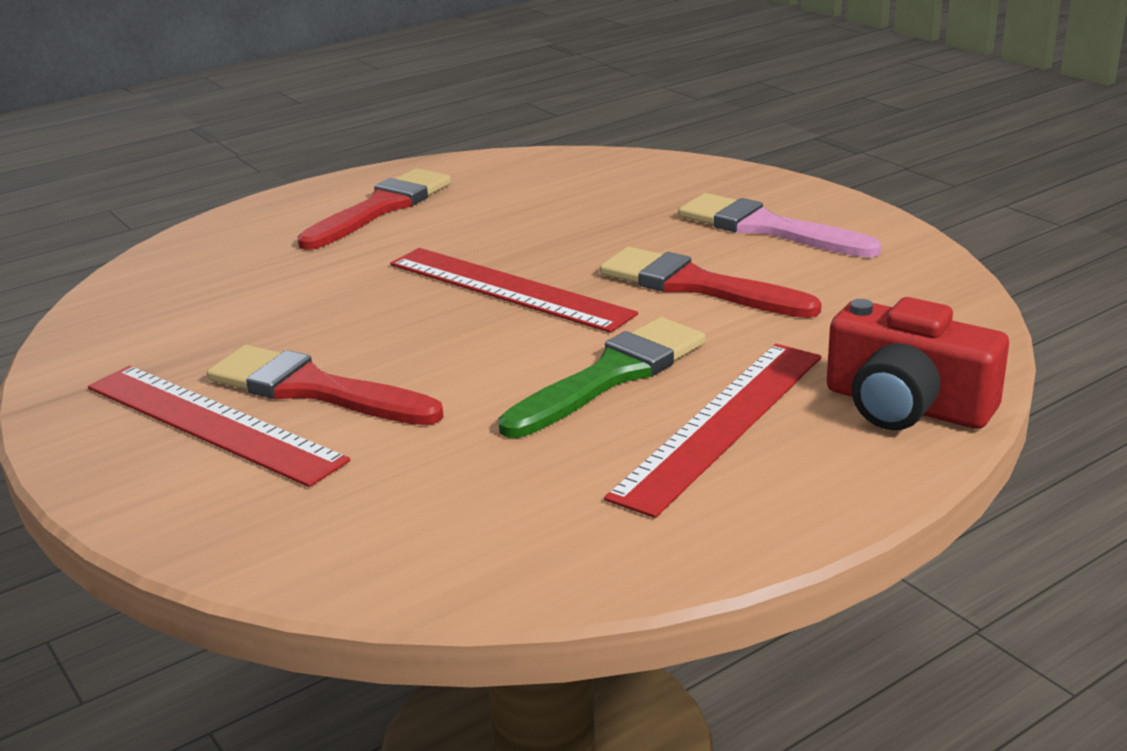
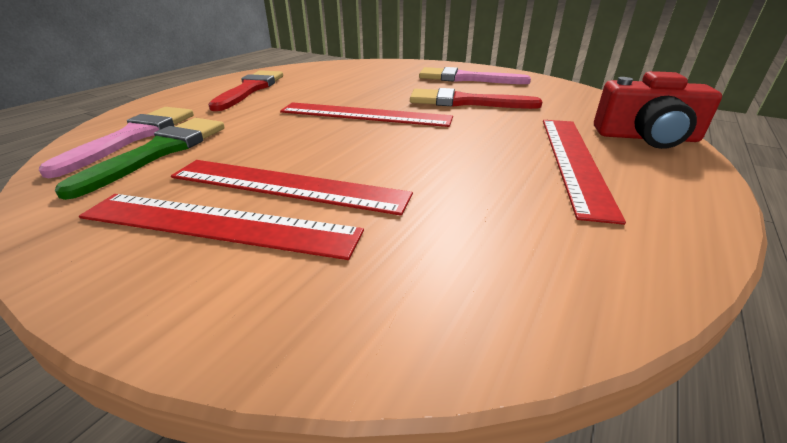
camera: 25 degrees left, 5 degrees up
(181, 282) = (133, 137): none -> pink brush
(313, 389) = (287, 185): red brush -> red ruler
(611, 375) = (478, 146): green brush -> green brush (159, 152)

